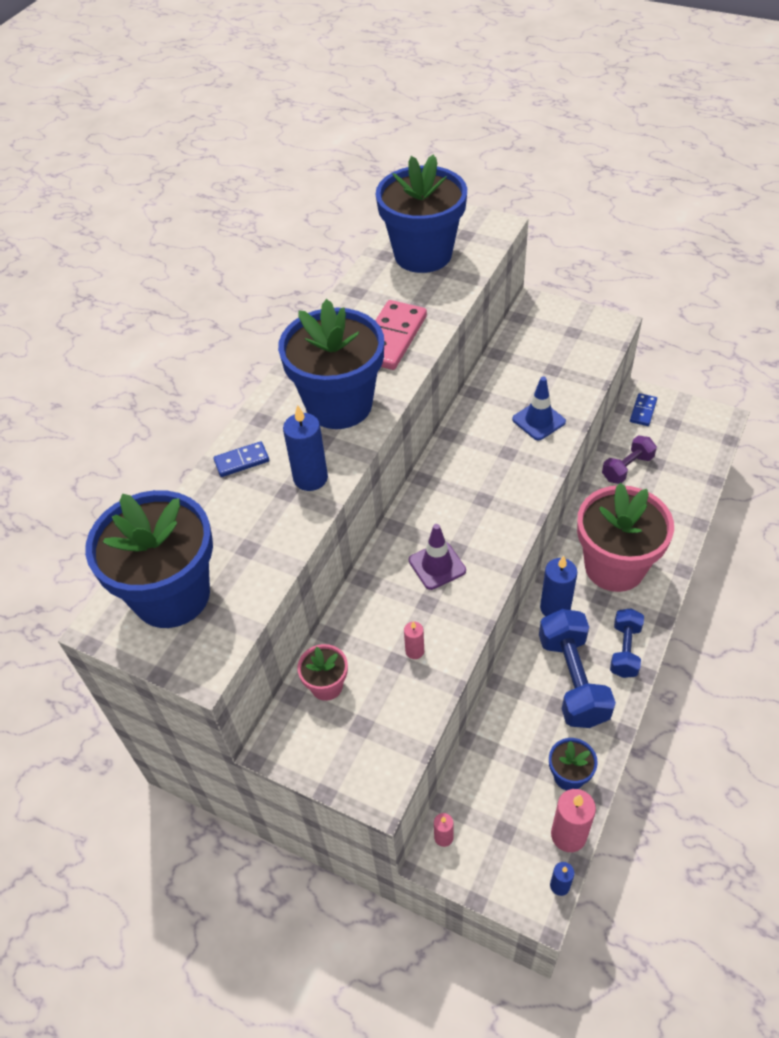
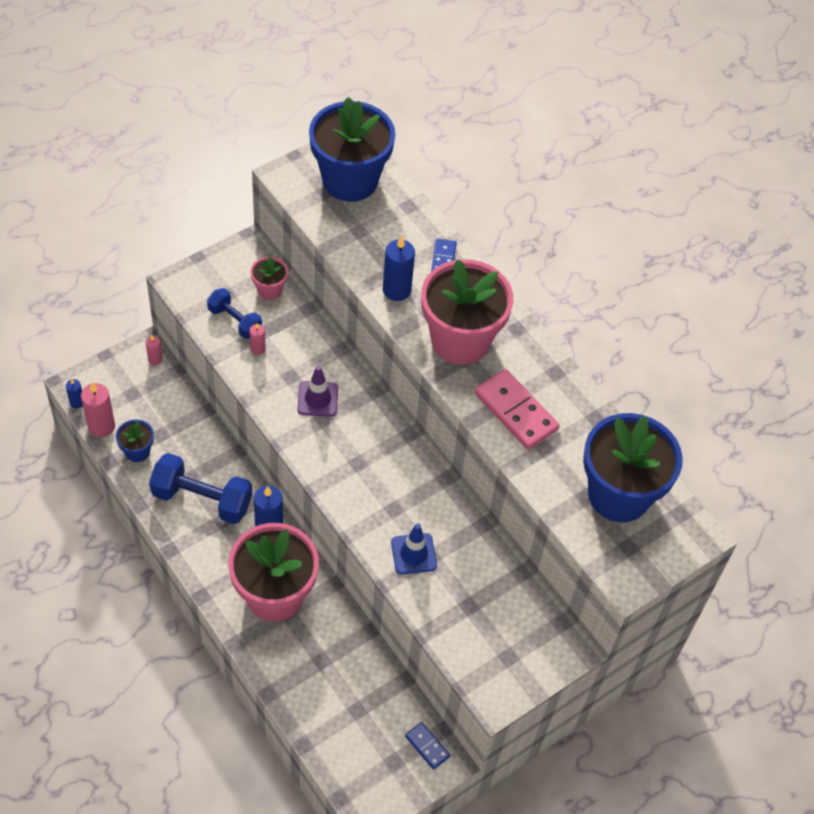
camera: 110 degrees right, 5 degrees up
(339, 405) = (460, 340): blue flower pot -> pink flower pot
(625, 650) = (198, 549): blue dumbbell -> blue dumbbell (235, 321)
(627, 468) = (368, 680): purple dumbbell -> none

